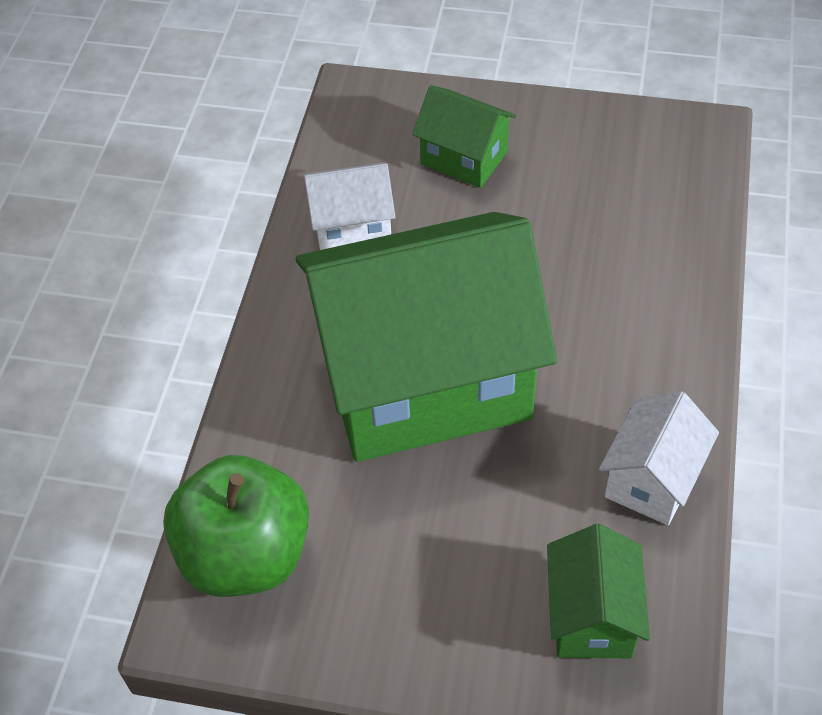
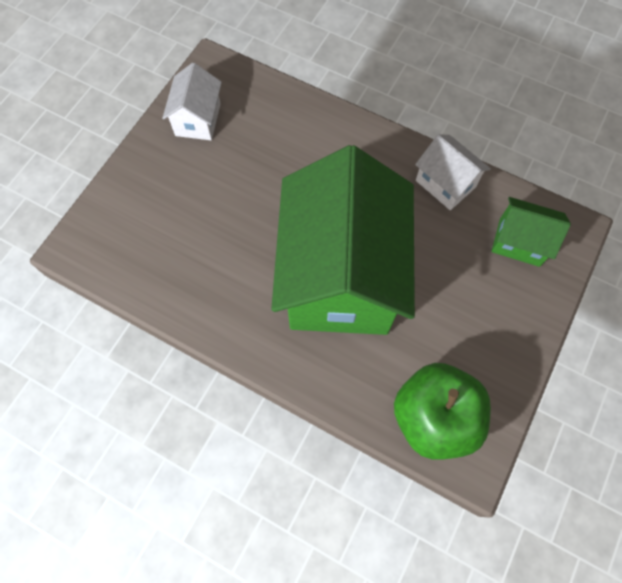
camera: 75 degrees left, 15 degrees up
(352, 228) = (200, 284): white house -> white house (198, 119)
(464, 158) = (170, 199): green house -> none

